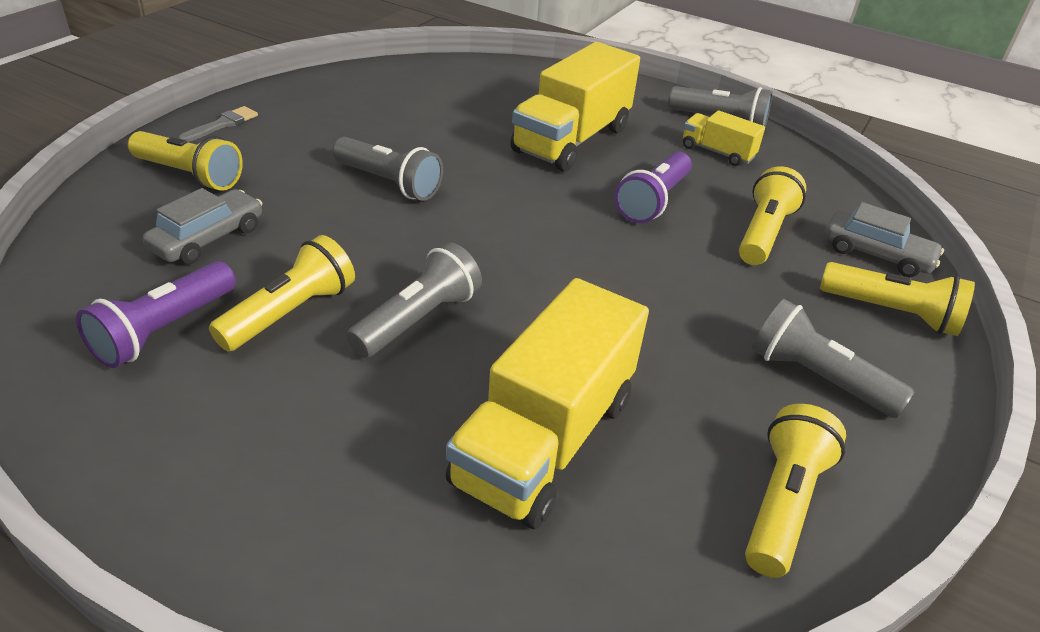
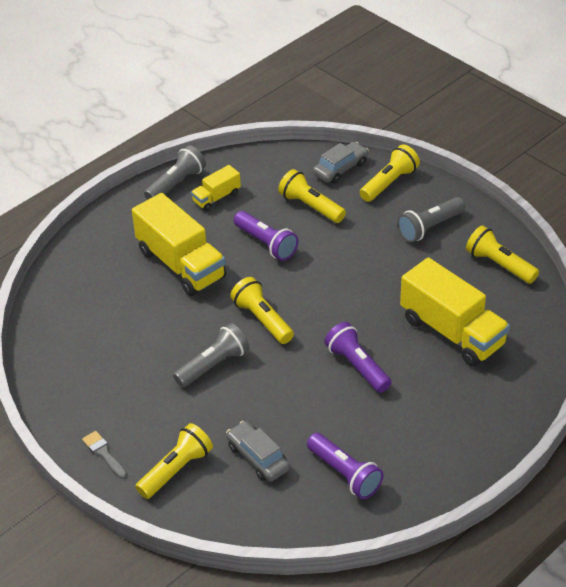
camera: 70 degrees left, 5 degrees up
(290, 313) = (340, 419): yellow flashlight -> yellow flashlight (262, 319)
(418, 319) = (357, 366): grey flashlight -> purple flashlight

